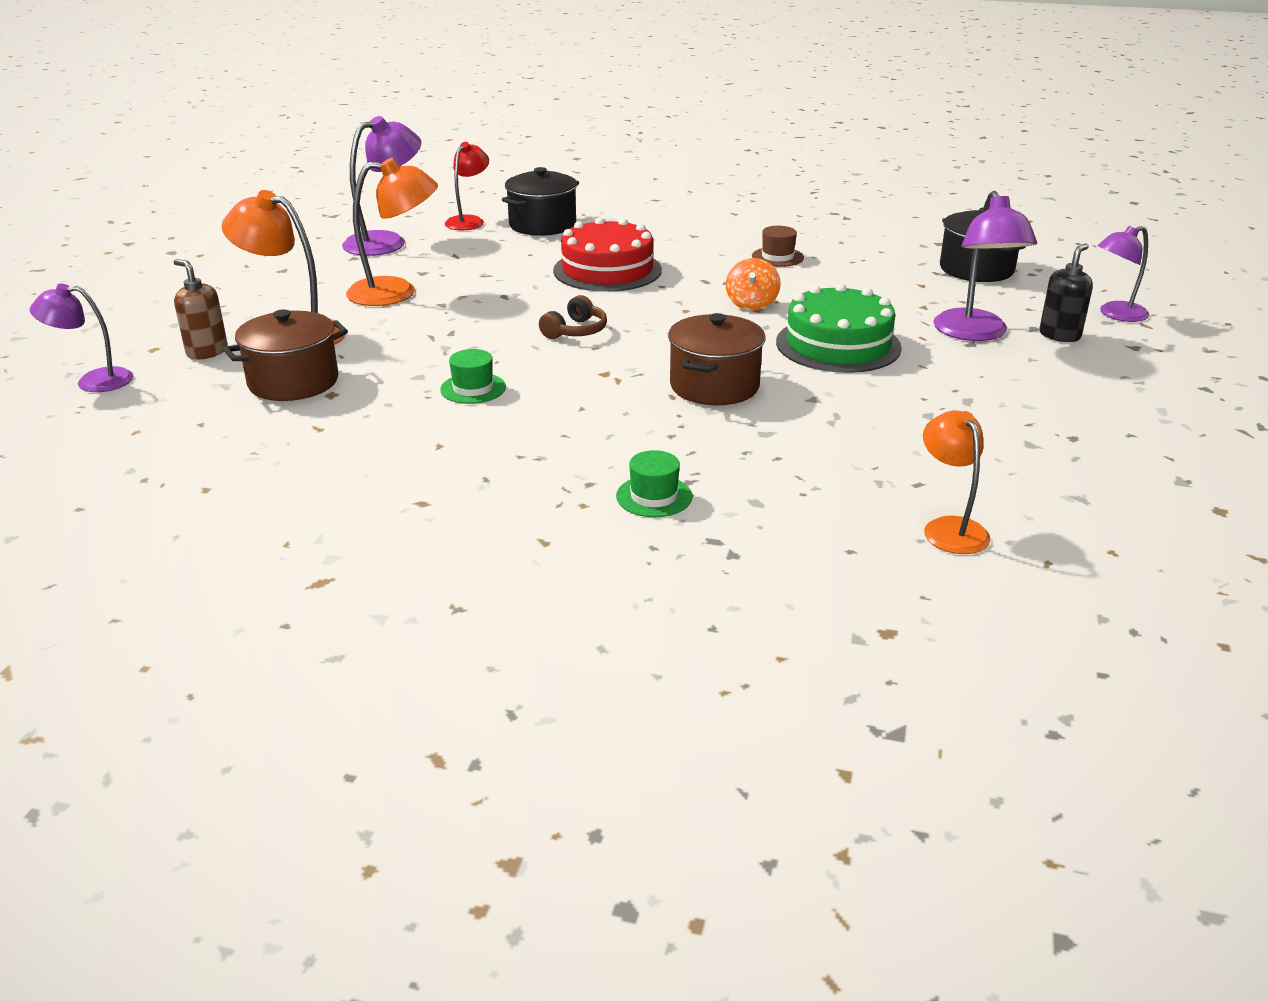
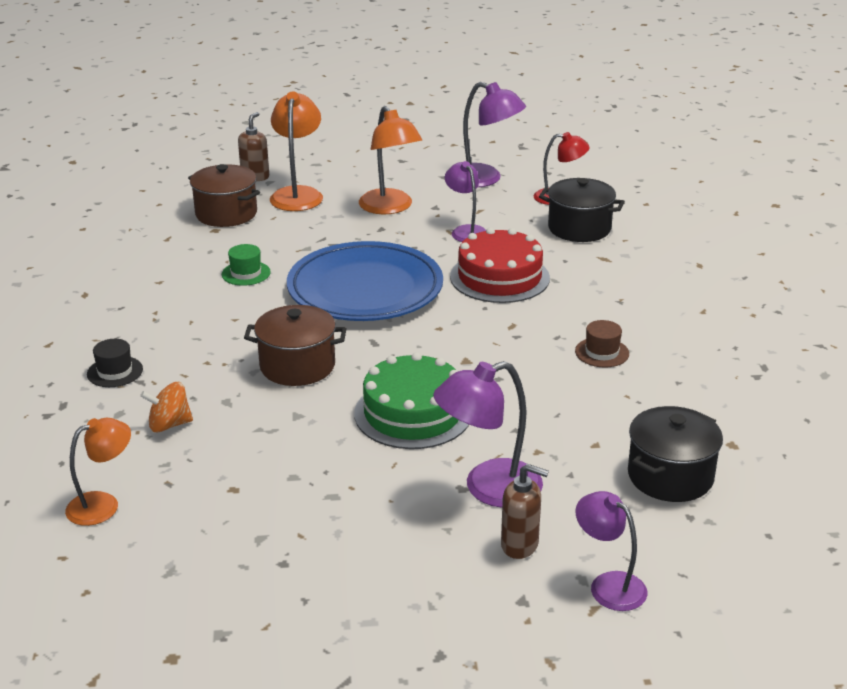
camera: 70 degrees right, 0 degrees up
(93, 381) = (199, 159): purple lamp -> purple lamp (466, 231)
(575, 331) = (365, 289): brown headphones -> blue plate
(654, 496) = (115, 372): green hat -> black hat
(751, 304) = (474, 357): orange spinning top -> orange spinning top (169, 424)
(1059, 335) = (520, 545): black soap dispenser -> brown soap dispenser

